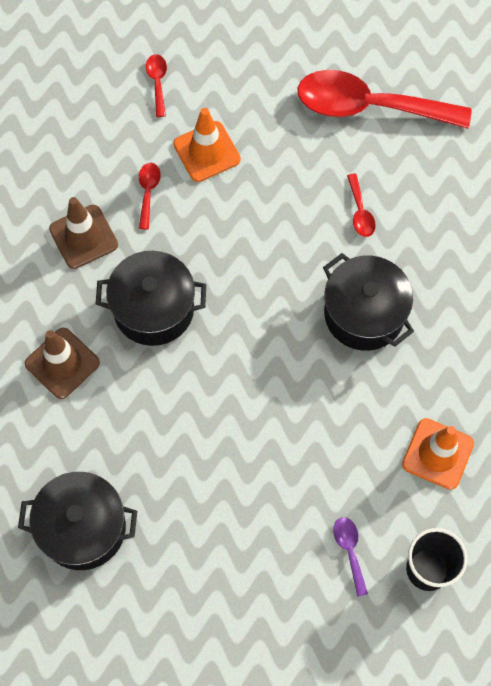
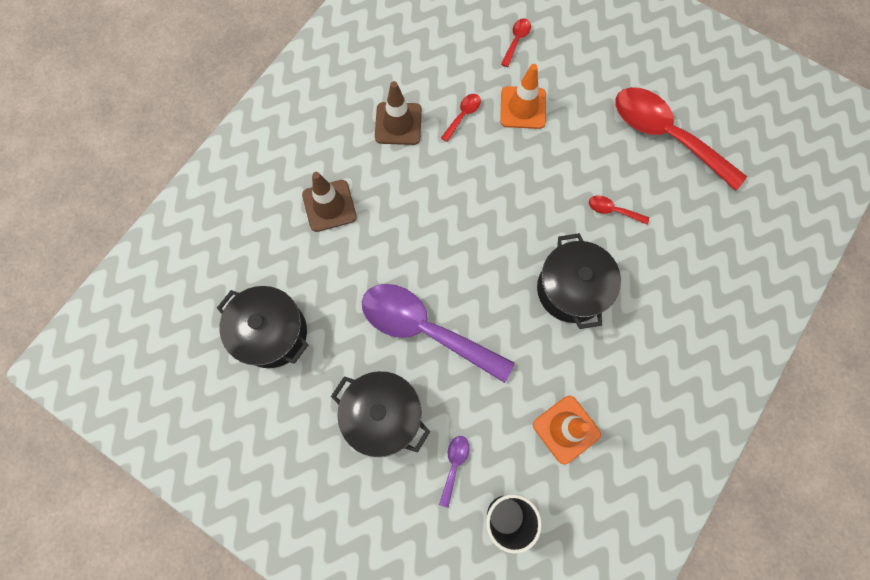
camera: 30 degrees right, 5 degrees up
(153, 309) = (417, 202): black pot -> black pot (383, 415)
(241, 434) = (425, 329): none -> purple spoon
(360, 211) = (613, 210): red spoon -> red spoon turned 90 degrees clockwise

